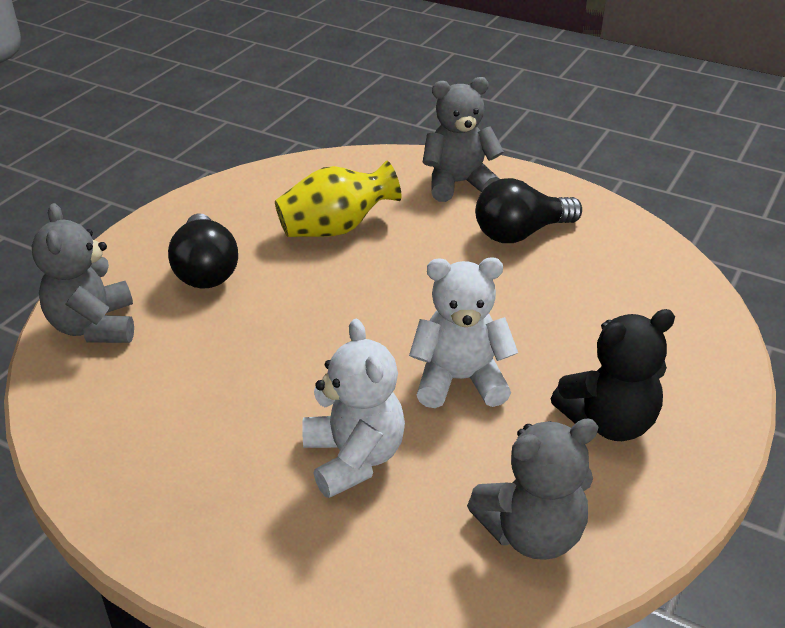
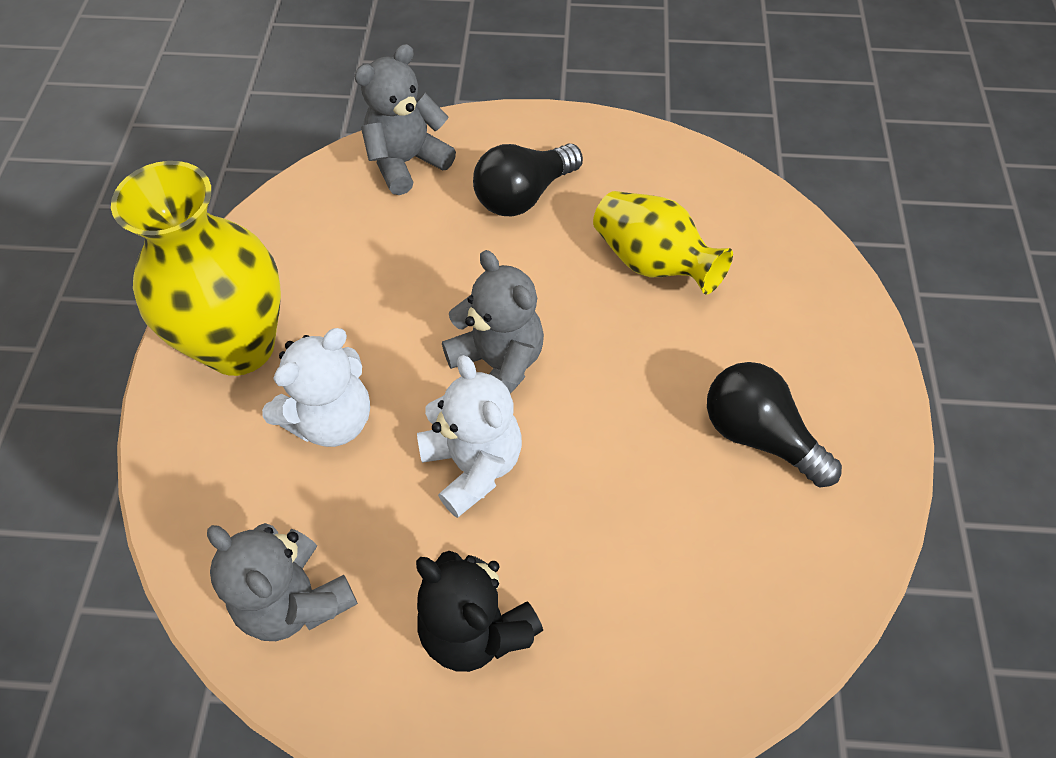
camera: 65 degrees right, 20 degrees up
(215, 507) = (240, 346): none -> yellow vase
(458, 184) = (816, 337): grey teddy bear -> grey teddy bear (498, 364)

